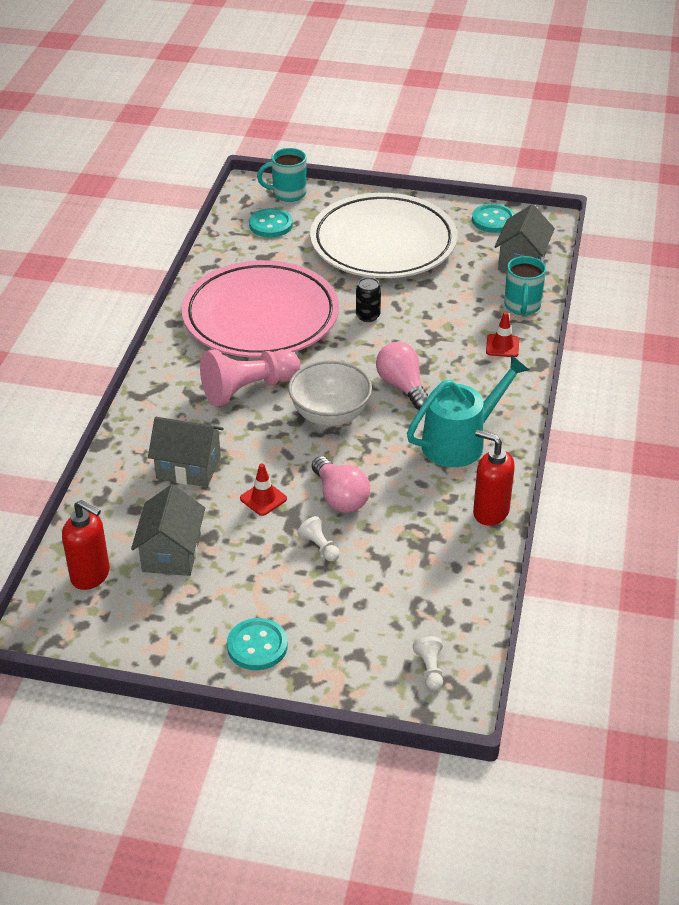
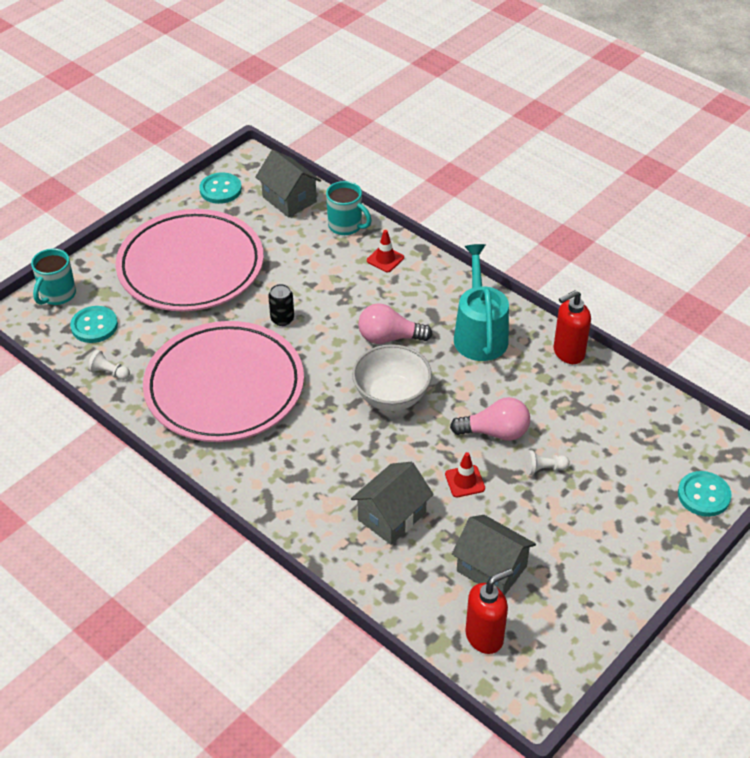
camera: 60 degrees left, 5 degrees up
(248, 389) = (318, 435): pink pawn -> none
(257, 646) = (630, 552): turquoise button -> turquoise button (703, 495)
(383, 243) = (191, 267): white plate -> pink plate
(430, 670) = (708, 459): white pawn -> white pawn (109, 372)

